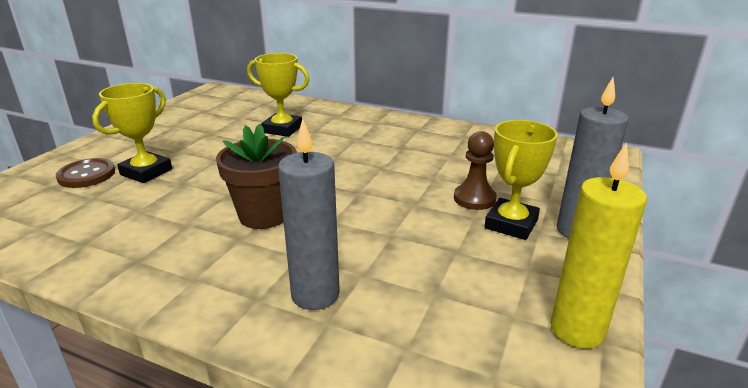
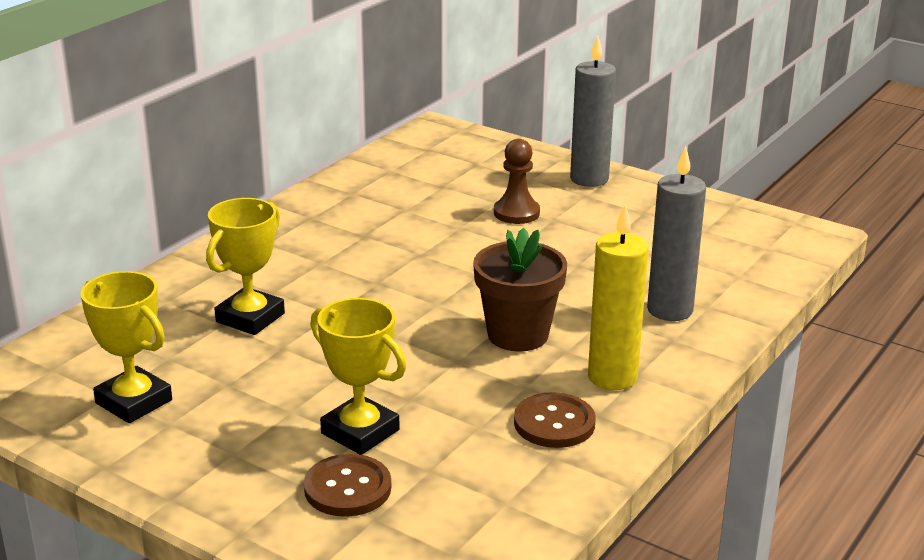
camera: 80 degrees left, 0 degrees up
(130, 240) = (554, 423): none -> brown button
(511, 224) = (571, 204): yellow trophy -> yellow trophy (134, 401)
(577, 330) = (721, 210): yellow candle -> yellow candle (612, 377)

